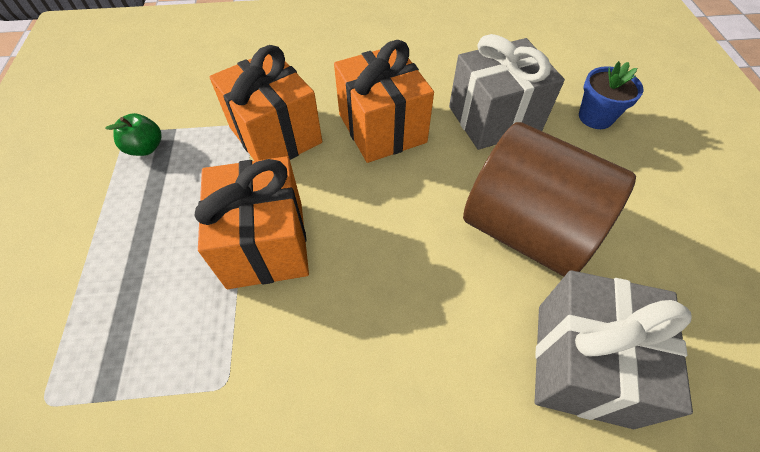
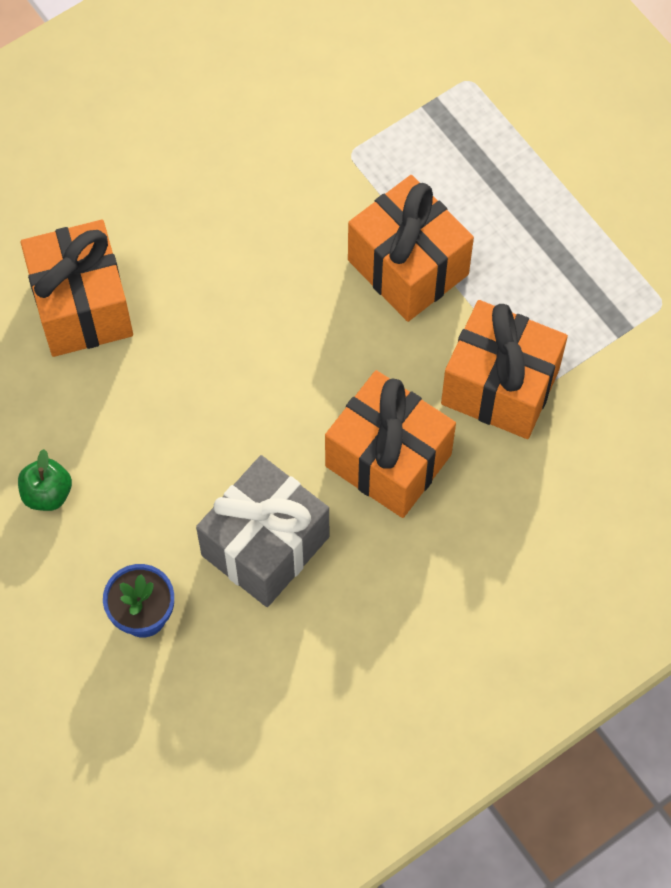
camera: 150 degrees right, 10 degrees up
(146, 148) = (622, 298): green apple -> green apple (47, 493)
(527, 229) = (171, 409): brown cylinder -> none
(582, 363) = (82, 306): grey gift -> orange gift

